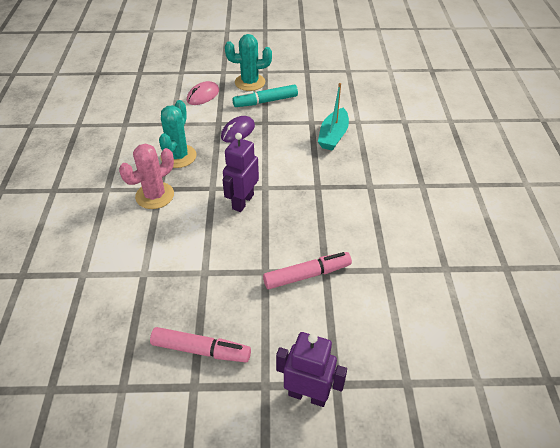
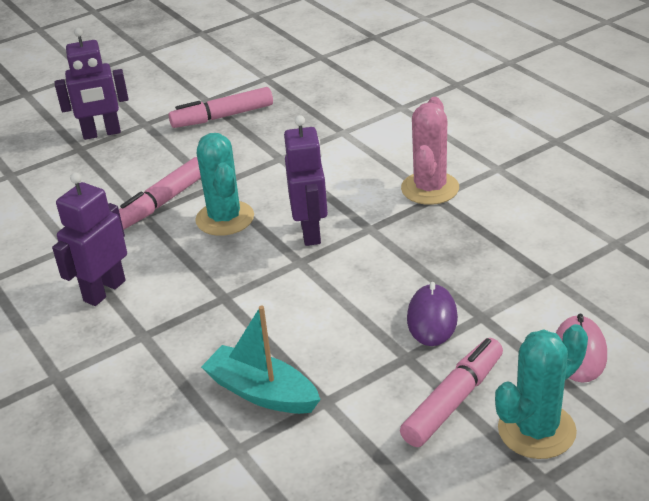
camera: 150 degrees right, 10 degrees down
(178, 156) = (468, 241): turquoise cactus -> turquoise cactus (225, 218)
(265, 101) = (453, 400): turquoise marker -> pink marker
(333, 136) = (262, 392): turquoise boat -> turquoise boat turned 45 degrees counterclockwise
(378, 223) = (104, 291): none -> purple robot

